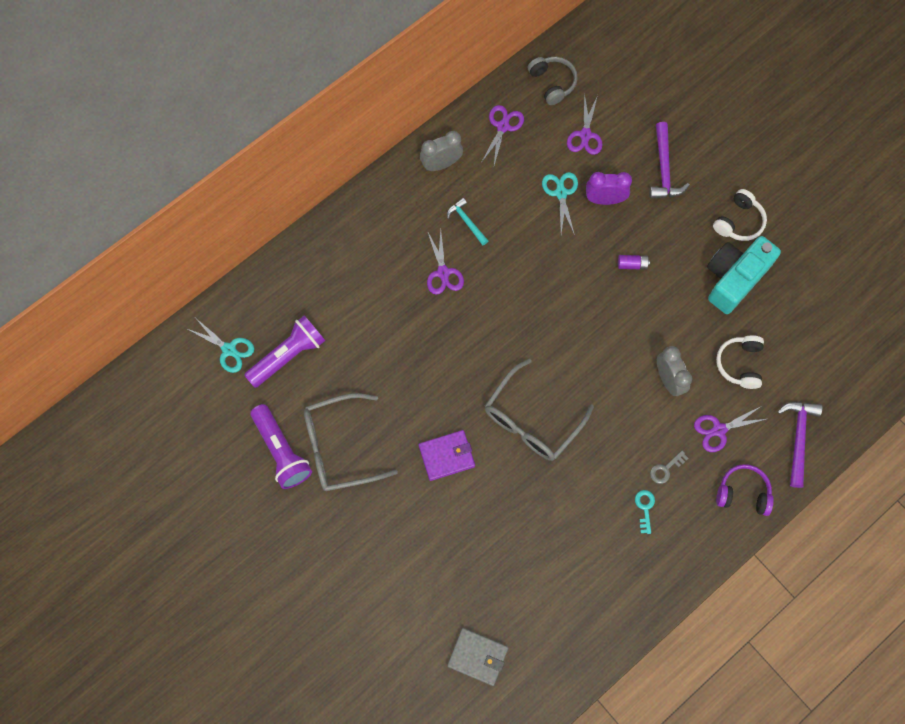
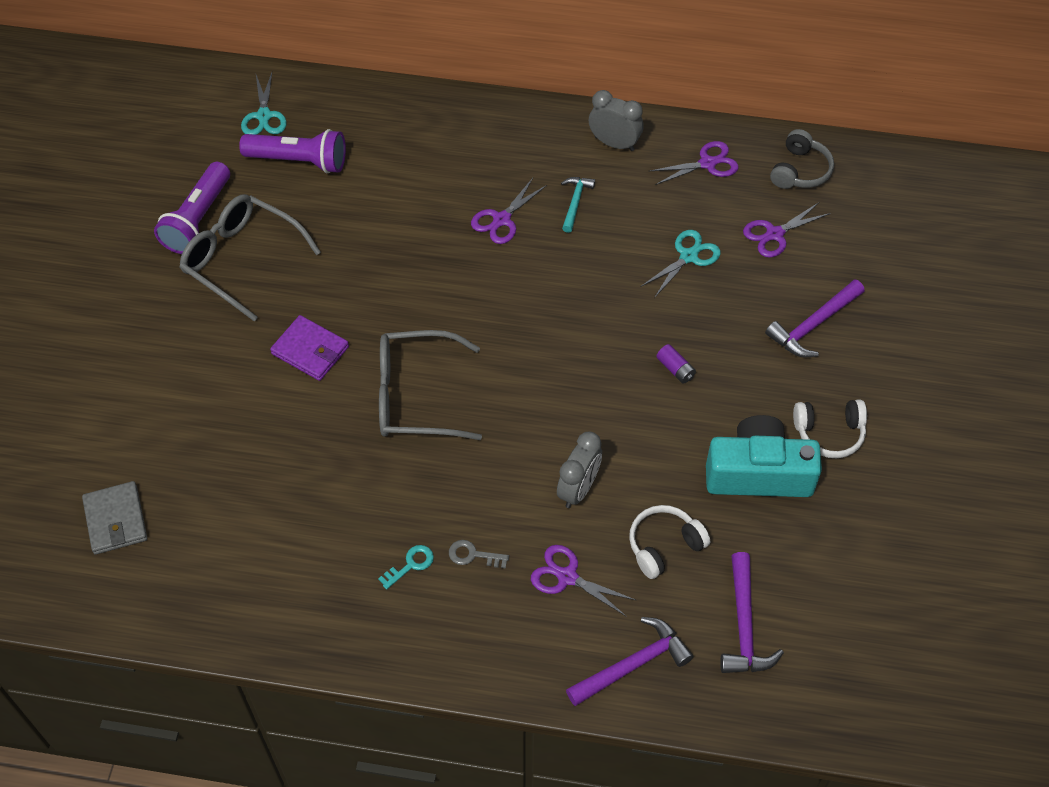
camera: 50 degrees right, 15 degrees down
(604, 199) = (722, 297): purple clock -> none
(743, 493) = (515, 651): purple headphones -> none
(818, 363) = (744, 625): none -> purple hammer

